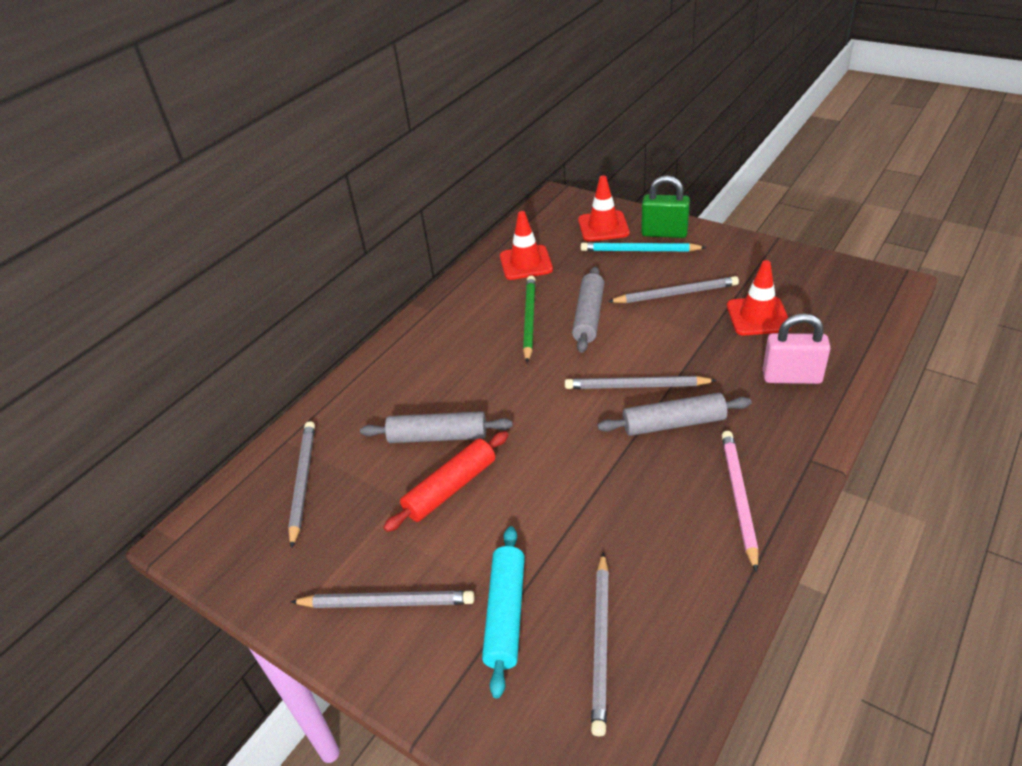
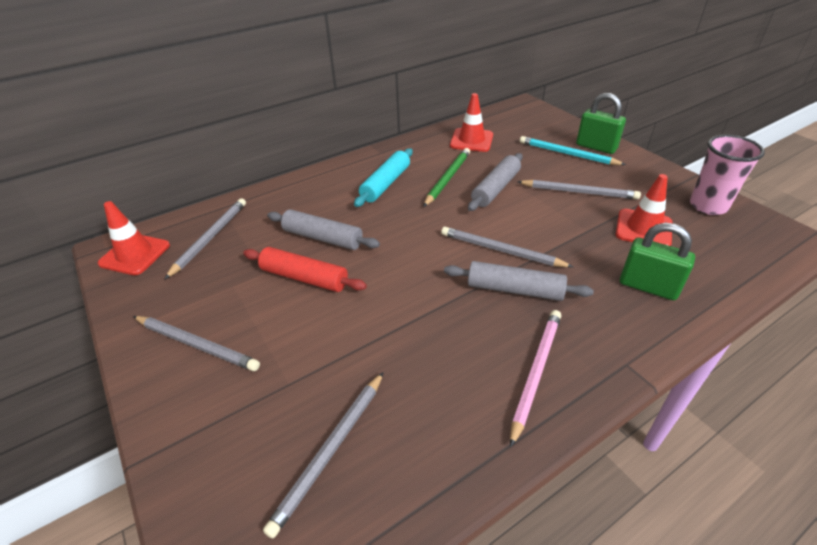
camera: 20 degrees right, 0 degrees up
(450, 488) = (304, 278): red rolling pin -> red rolling pin turned 45 degrees clockwise
(506, 614) = (273, 391): turquoise rolling pin -> turquoise rolling pin (385, 184)
(603, 226) = (548, 131): red traffic cone -> red traffic cone (135, 254)
(791, 377) = (648, 286): pink padlock -> green padlock
(804, 272) = (708, 206): none -> pink cup

